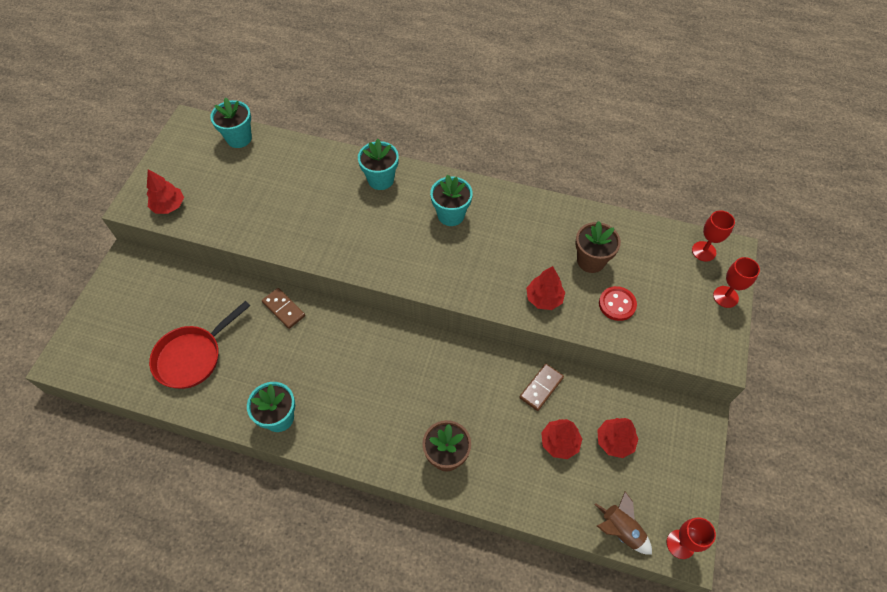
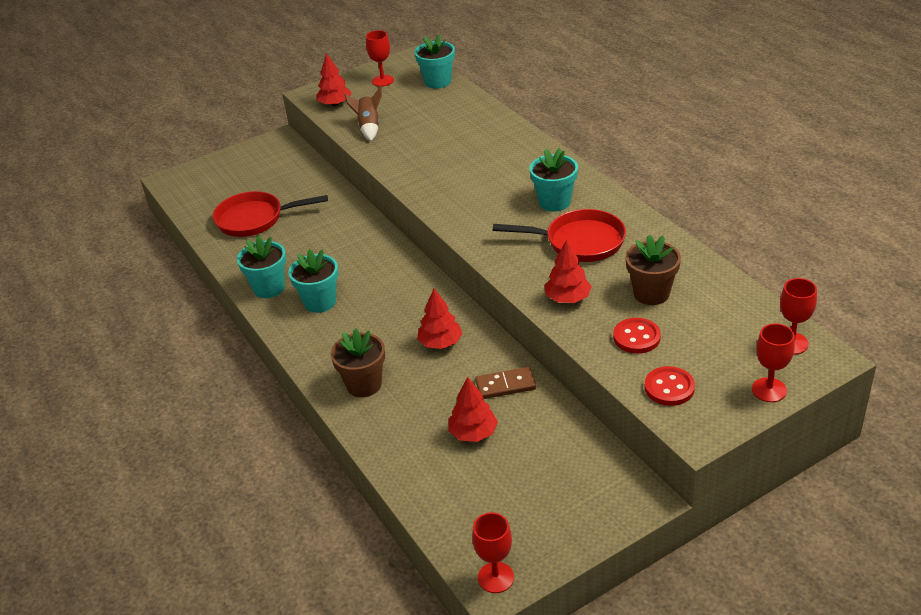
camera: 45 degrees right, 20 degrees down
(187, 159) = (382, 81): none -> red goblet
(283, 309) = (354, 221): brown domino -> none
(381, 179) = (521, 153): turquoise flower pot -> turquoise flower pot (320, 302)
(503, 242) = (579, 242): none -> red pan
(615, 441) = (527, 463): red tree -> red tree (440, 343)
(620, 530) = (451, 529): brown rocket -> brown rocket (369, 127)
(673, 333) = (669, 388): none -> red button

